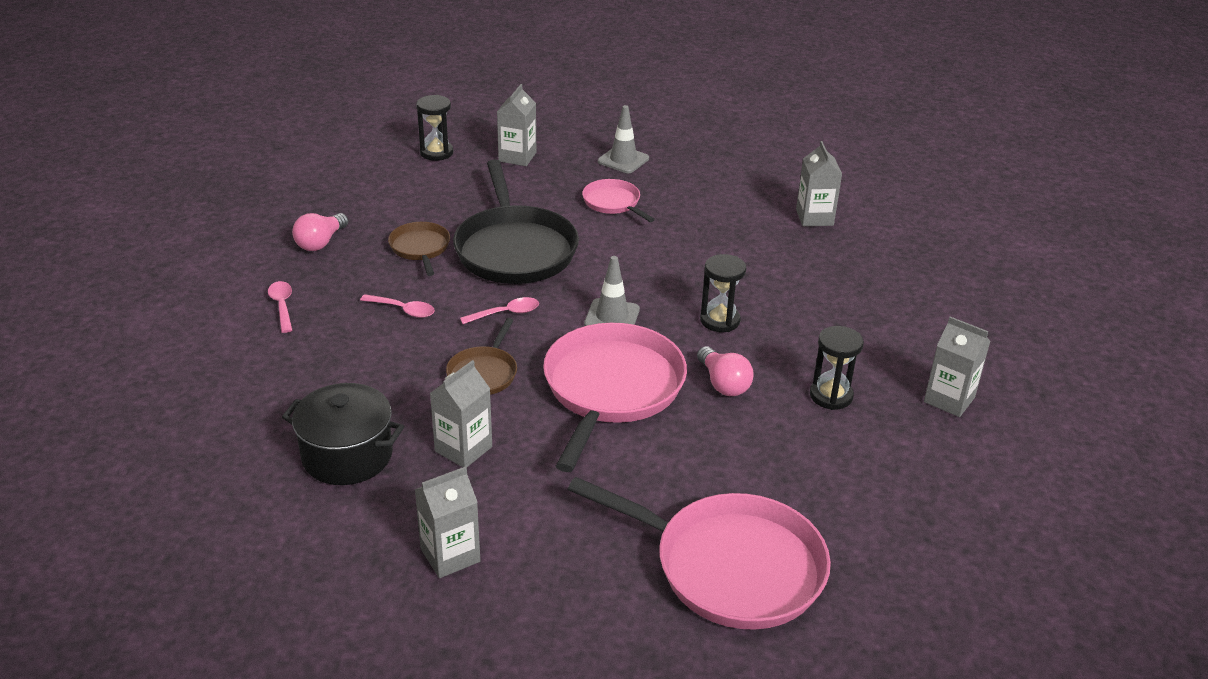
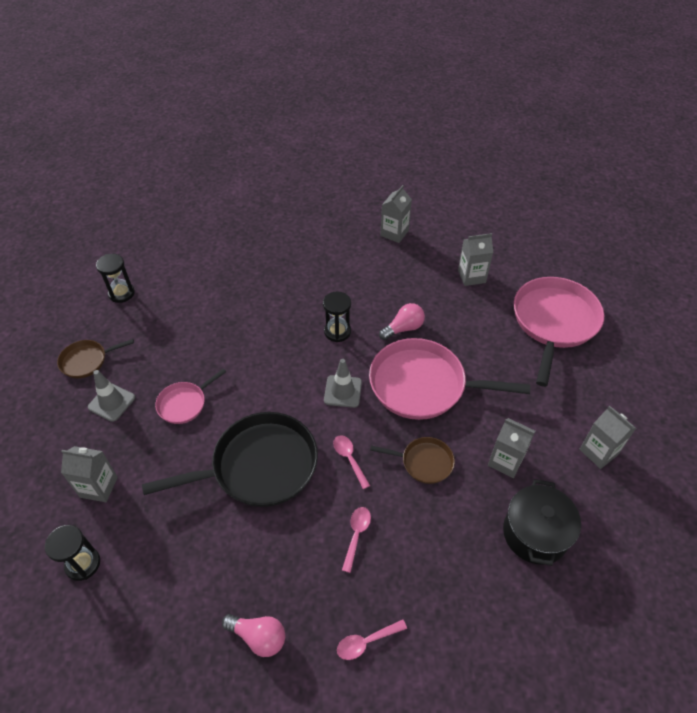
camera: 95 degrees left, 15 degrees up
(420, 248) = (262, 541): brown pan -> brown pan (86, 361)
(814, 217) = (205, 283): grey carton -> grey carton (471, 276)
(831, 396) = (403, 280): black hourglass -> black hourglass (121, 293)

